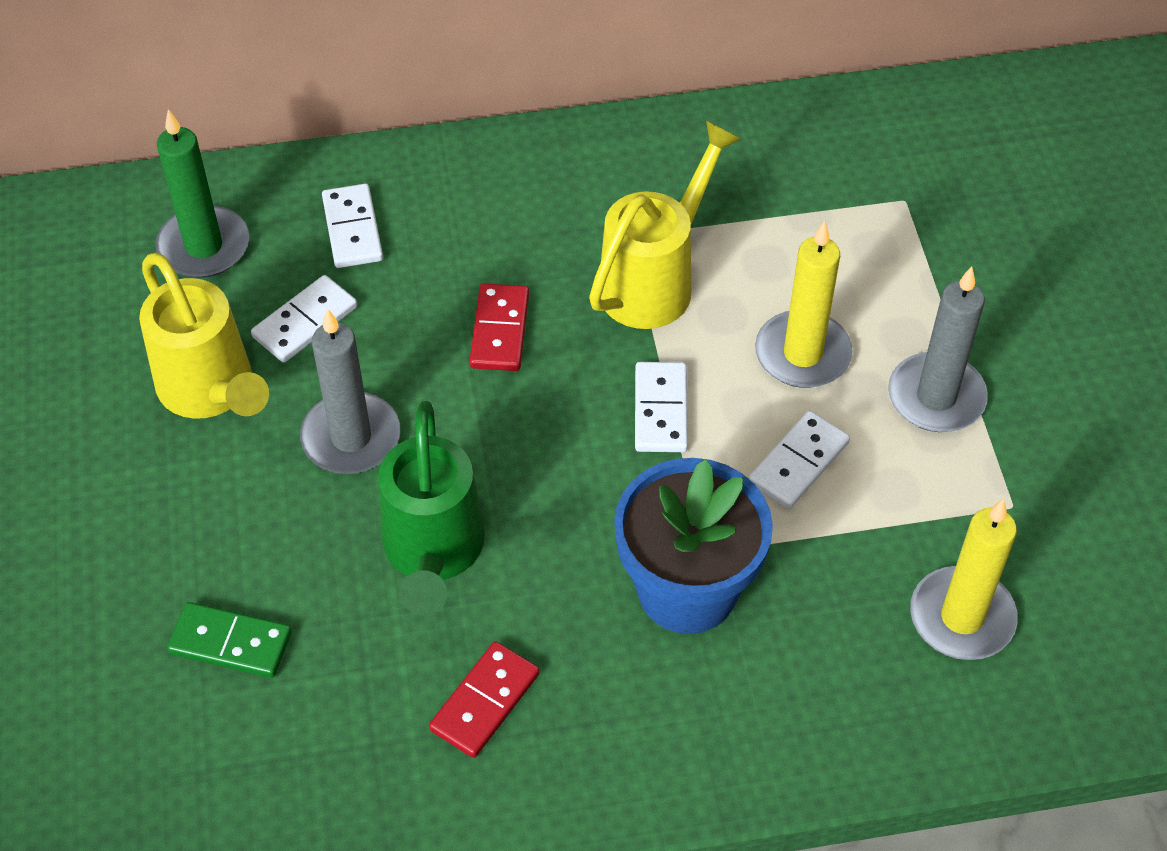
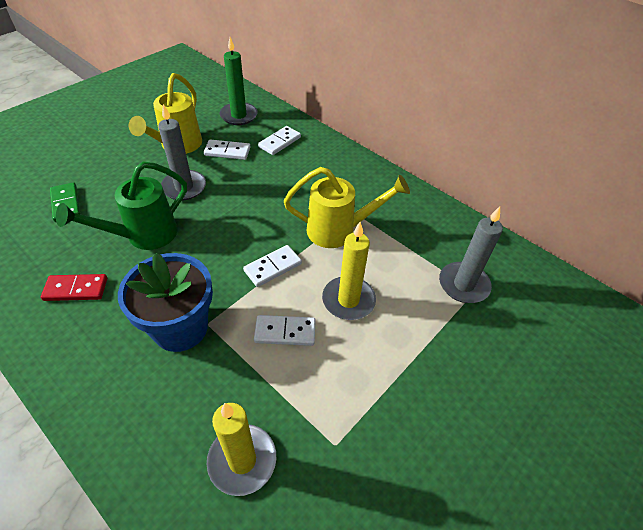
camera: 50 degrees right, 5 degrees down
(499, 330) = (269, 200): red domino -> none
(936, 397) = (373, 368): grey candle -> grey candle (463, 284)

